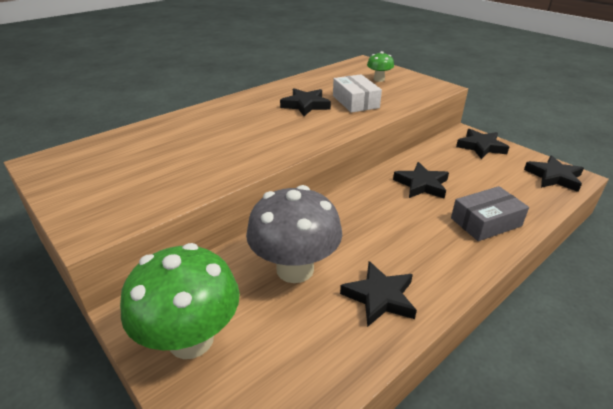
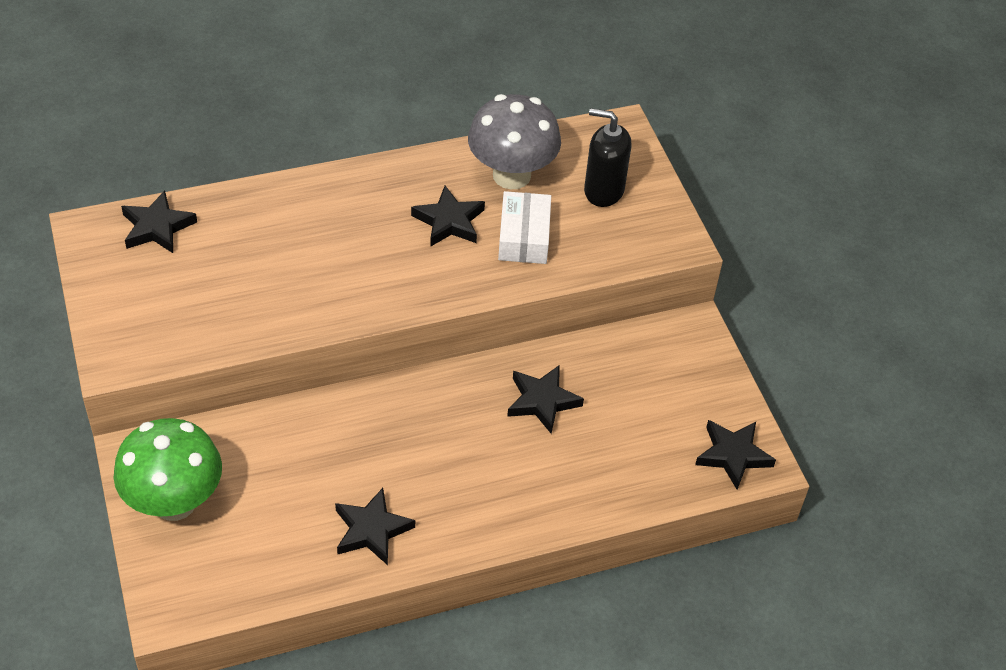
camera: 20 degrees right, 15 degrees up
(295, 269) = (309, 464): grey mushroom -> grey mushroom (511, 175)
(379, 79) = (603, 191): green mushroom -> black soap dispenser
(481, 147) = (690, 363): black star -> black star (157, 227)
(486, 222) = (568, 487): grey box -> none

